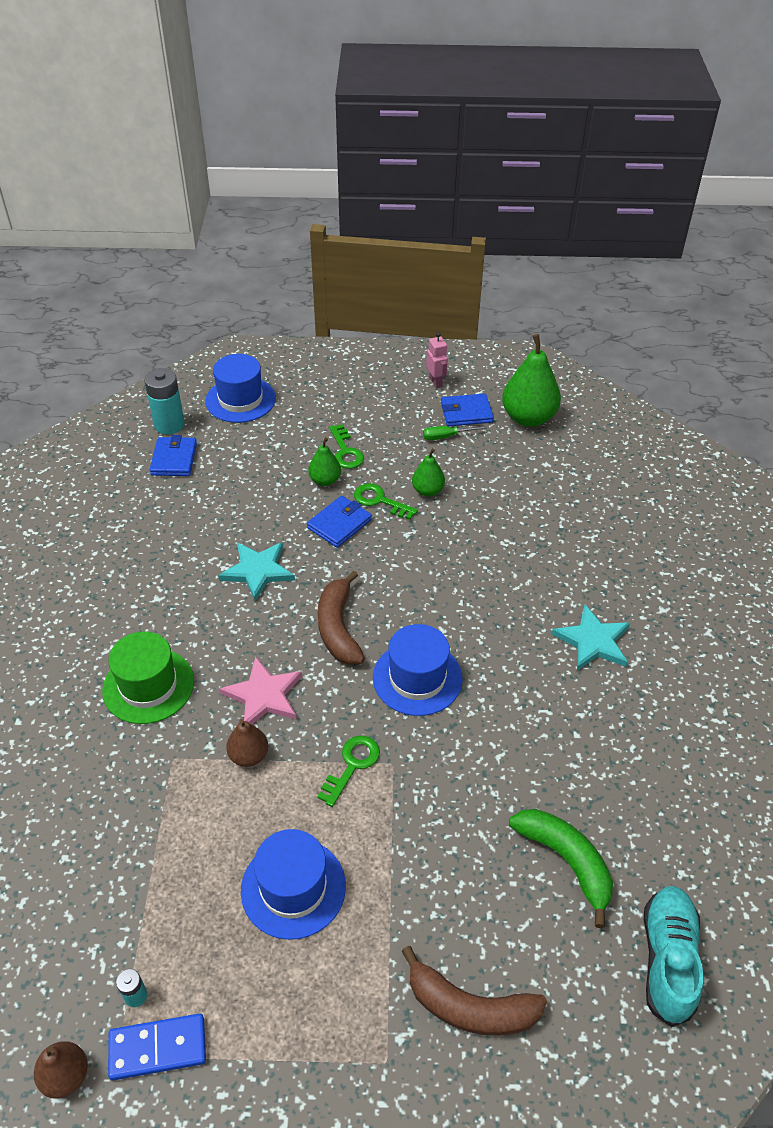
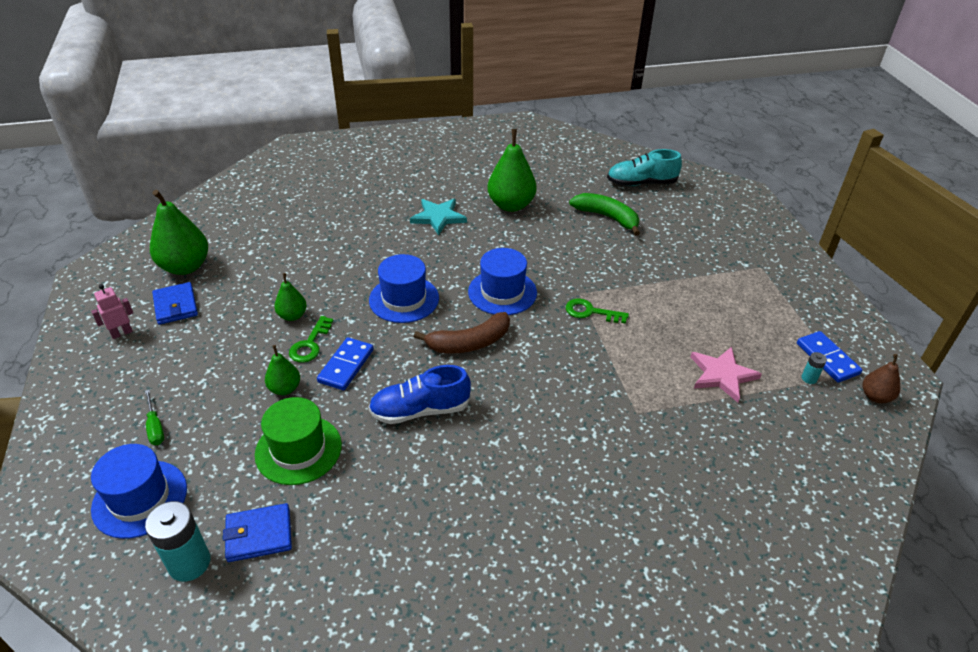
camera: 105 degrees left, 5 degrees down
(148, 686) = (578, 452): green hat -> green hat (298, 449)
(249, 756) = (611, 368): brown pear -> none
(258, 571) = (420, 410): turquoise star -> blue shoe
(263, 695) = (554, 372): pink star -> pink star (722, 375)
(293, 888) = (693, 322): blue hat -> blue hat (404, 299)
(339, 524) = (346, 366): blue wallet -> blue domino
(345, 451) = (238, 382): green key -> none
(446, 437) = (213, 314): green screwdriver -> green screwdriver (155, 427)
(470, 1007) = (711, 242): brown banana -> none
(566, 861) = (607, 217): green banana -> green banana turned 90 degrees clockwise
(615, 734) = (511, 205): none -> green pear

